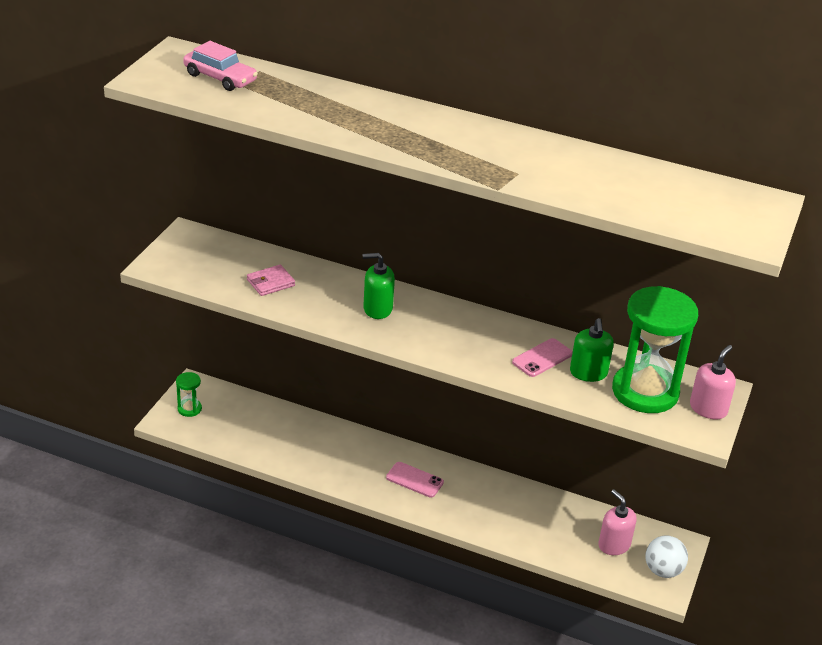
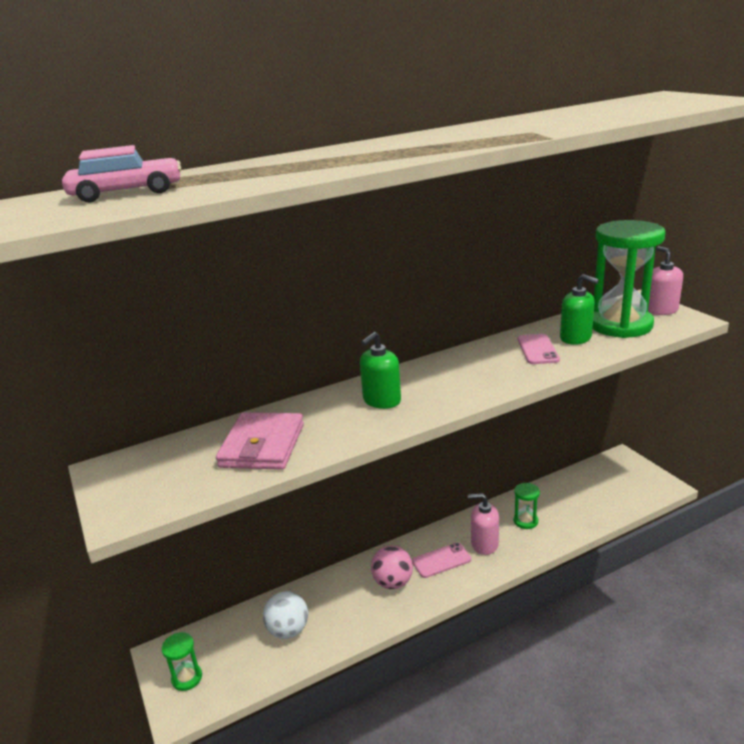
camera: 45 degrees left, 10 degrees down
(270, 283) = (262, 446): pink wallet -> pink wallet, size x1.67
(364, 464) = (393, 582): none -> pink ball
(514, 511) = (525, 521): none -> green hourglass
(614, 545) = (601, 488): pink soap dispenser -> pink soap dispenser (484, 544)
(663, 570) = (644, 478): white ball -> white ball (288, 630)

